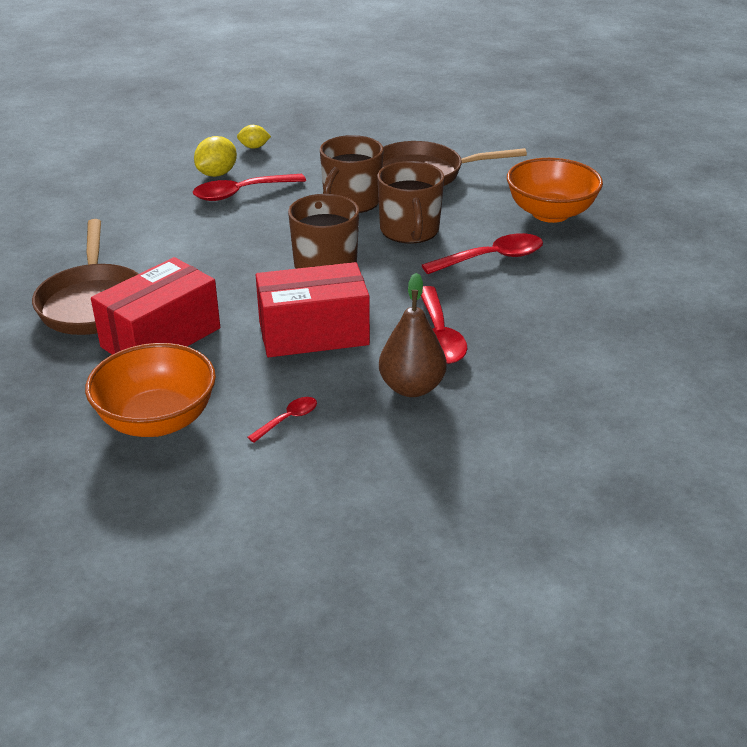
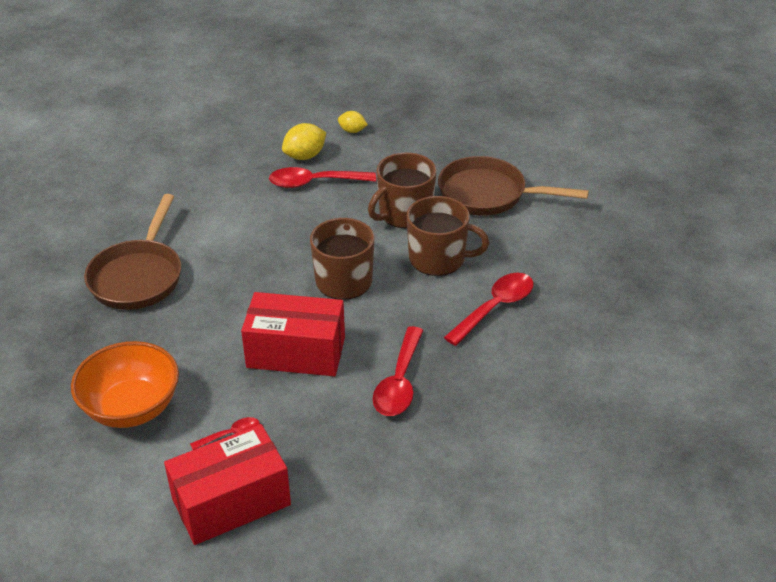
camera: 20 degrees right, 5 degrees up
(161, 337) = (173, 325): red box -> red box (231, 502)
(409, 230) = (438, 258): brown mug -> brown mug turned 90 degrees counterclockwise
(412, 387) = (346, 430): brown pear -> none
(492, 258) = (495, 307): red spoon -> red spoon turned 45 degrees counterclockwise
(550, 213) = (580, 267): orange bowl -> none

